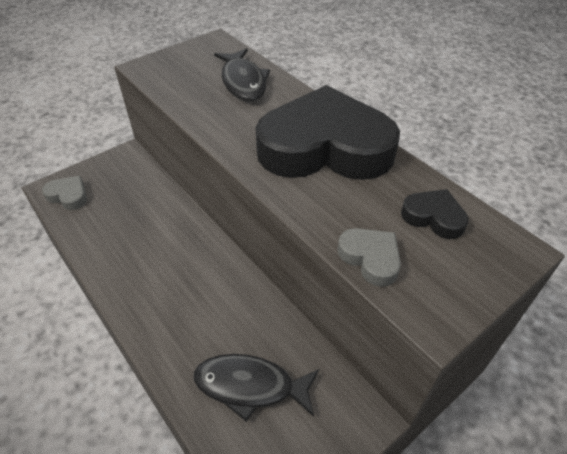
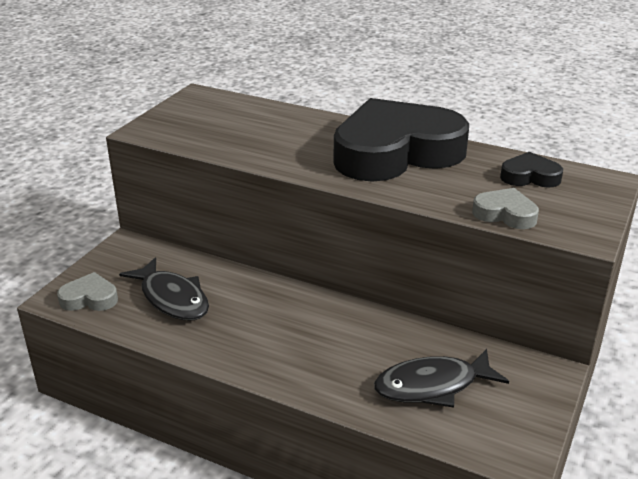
camera: 25 degrees left, 15 degrees down
(243, 82) = (266, 121): black fish -> black fish (172, 298)

